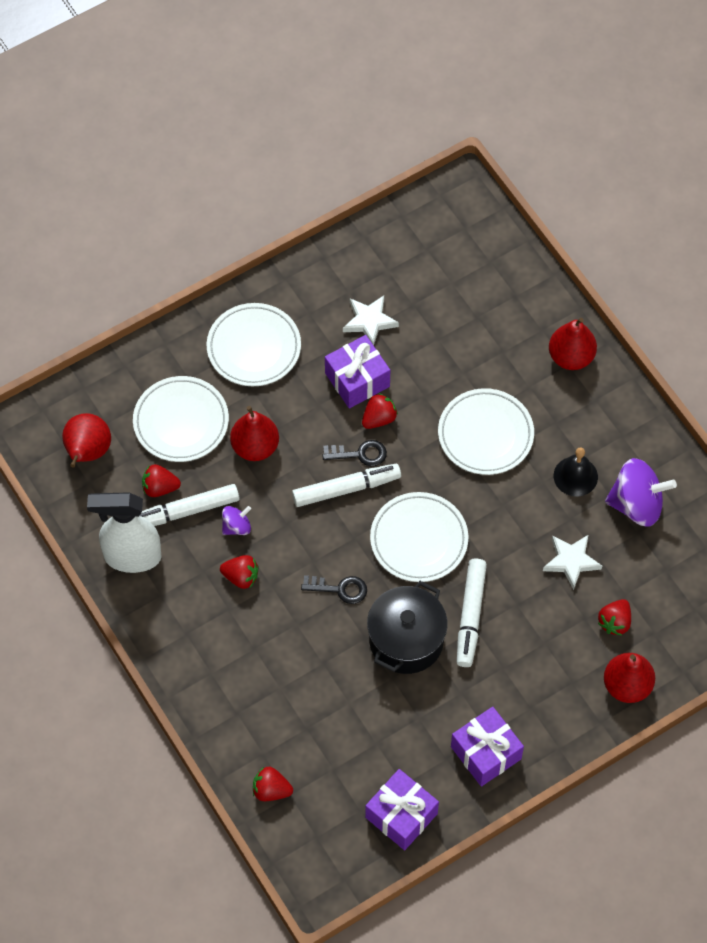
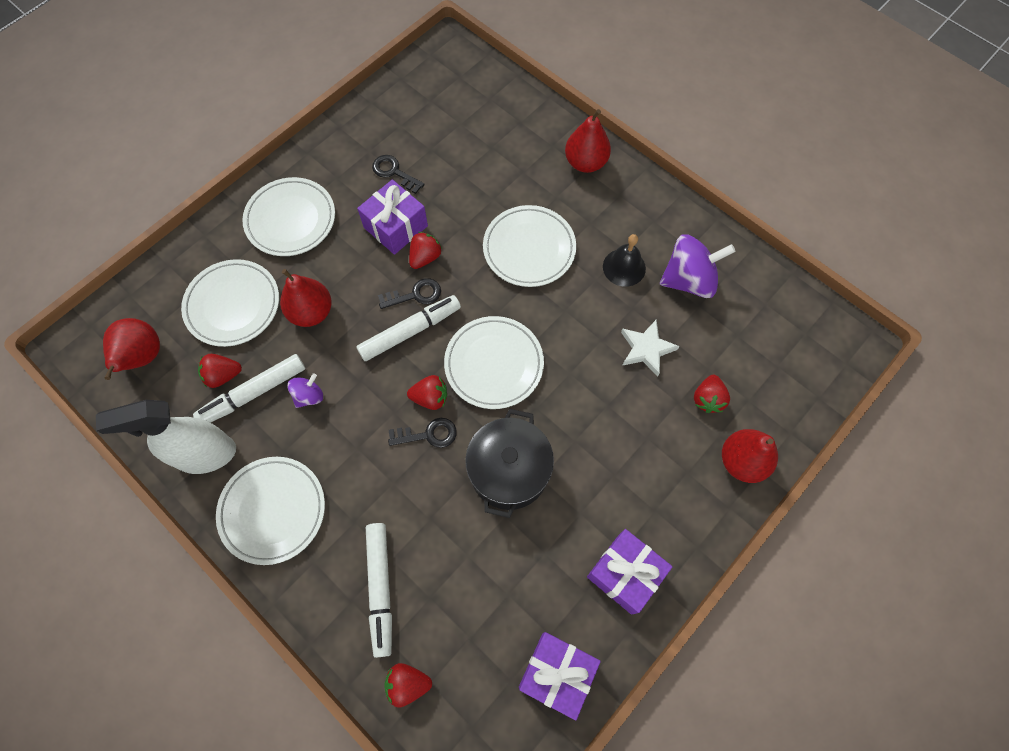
camera: 15 degrees left, 5 degrees up
(183, 621) = (273, 510): none -> white plate
(241, 577) = (324, 447): red strawberry -> red strawberry (430, 398)
(369, 321) = (394, 172): white star -> black key
(470, 616) = (566, 429): white marker -> white marker (380, 588)

